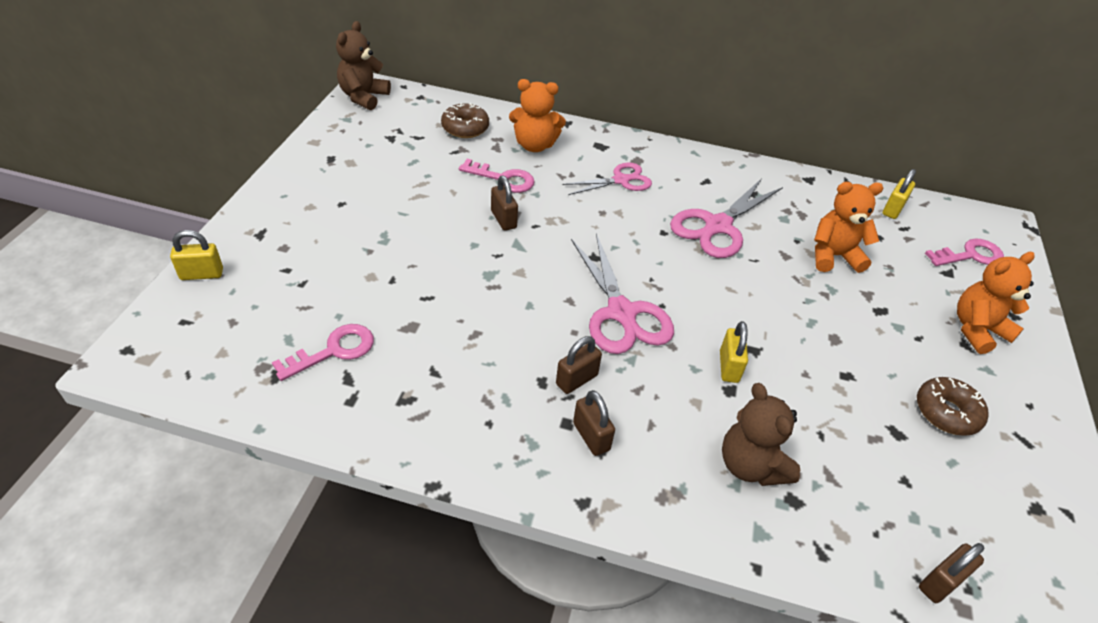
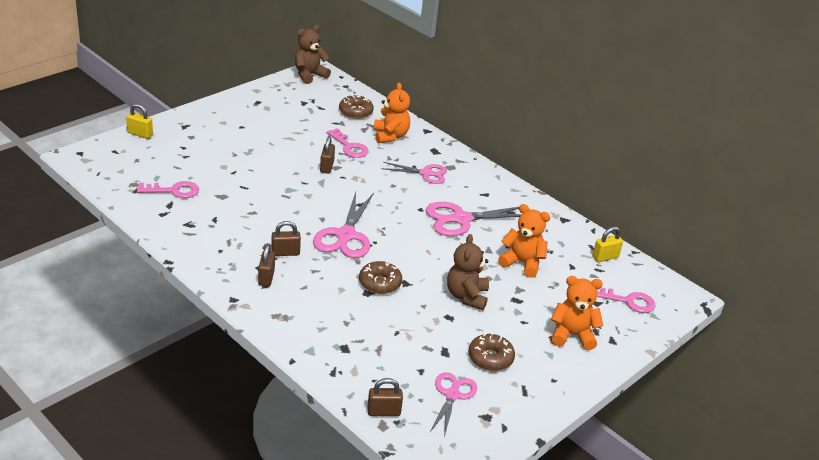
camera: 30 degrees right, 10 degrees down
(534, 145) = (390, 136): orange teddy bear -> orange teddy bear turned 135 degrees counterclockwise
(729, 367) = (380, 283): yellow padlock -> brown donut
(750, 465) = (338, 325): brown teddy bear -> brown teddy bear (466, 296)
(973, 498) = (452, 395): none -> pink scissors

